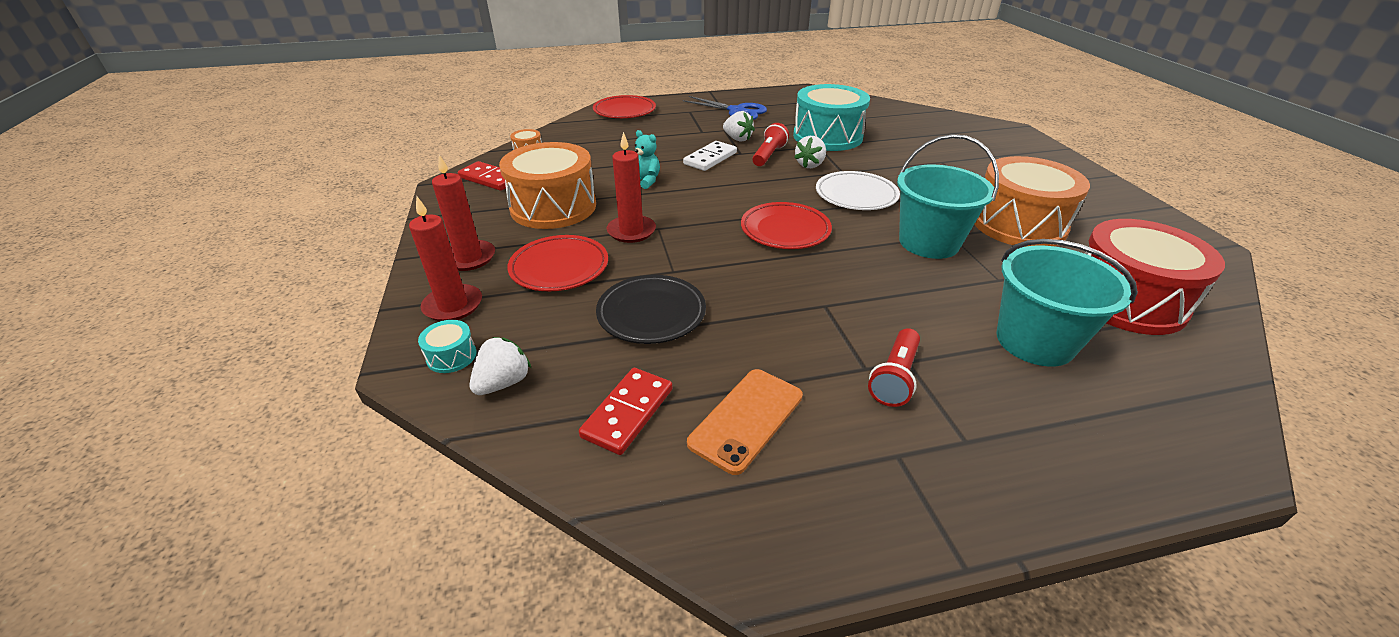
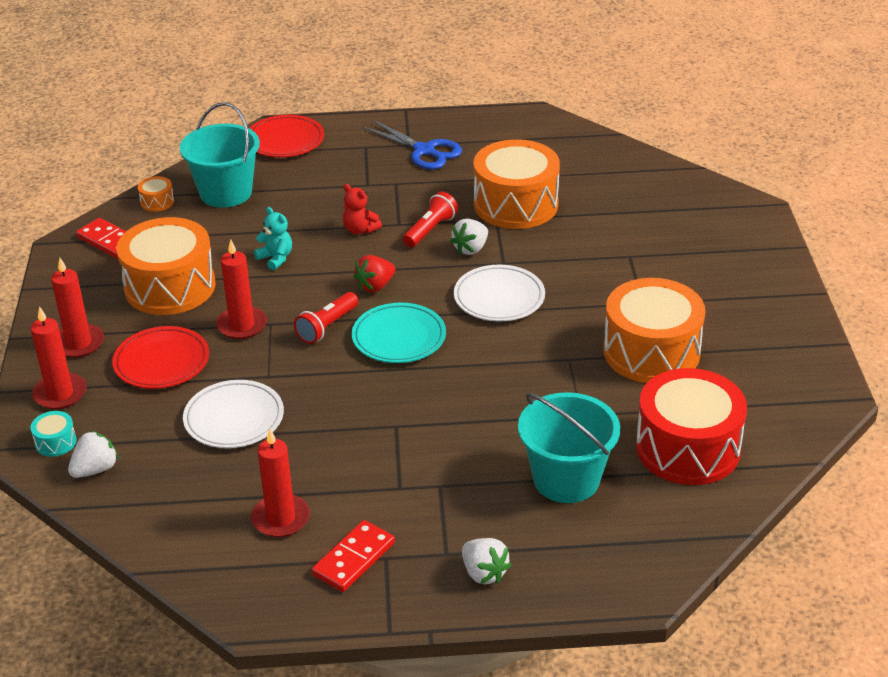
camera: 10 degrees right, 0 degrees up
(628, 413) = (189, 504): red domino -> red domino (354, 559)
(651, 313) = (234, 419): black plate -> white plate
(710, 158) = (360, 230): white domino -> red teddy bear
(737, 139) = (405, 200): white strawberry -> white strawberry (484, 573)
(742, 194) = (375, 286): none -> red strawberry
(746, 419) = (281, 518): orange phone -> red candle
(785, 230) = (399, 338): red plate -> turquoise plate
(827, 136) = (515, 204): turquoise drum -> orange drum
(895, 378) = (420, 498): red flashlight -> red flashlight (327, 327)
(929, 242) = (539, 366): turquoise bucket -> turquoise bucket (226, 193)

